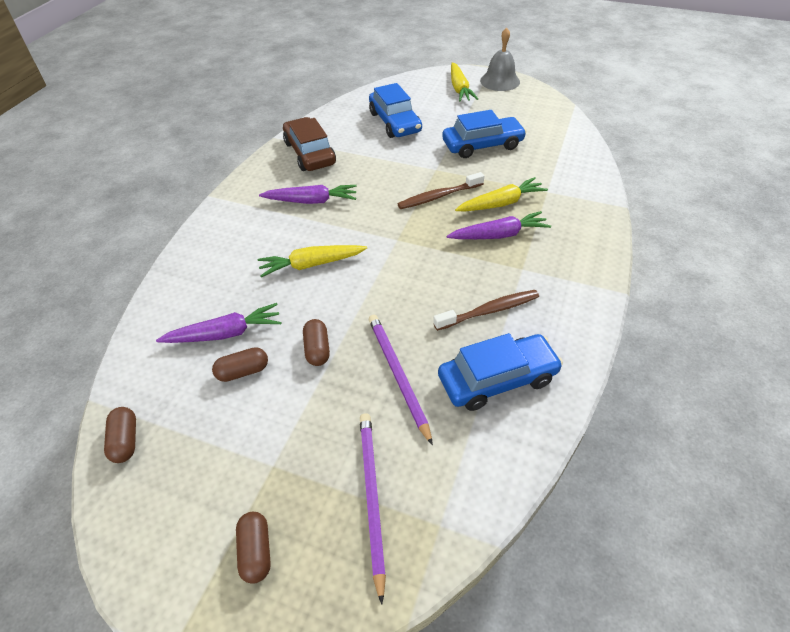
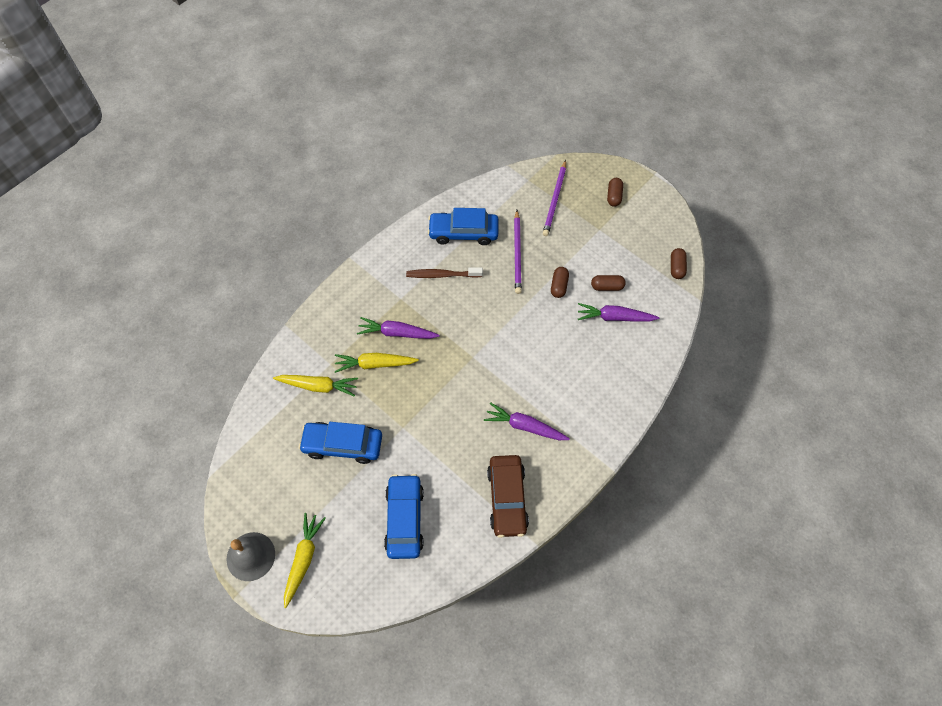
camera: 160 degrees left, 15 degrees up
(311, 264) = (544, 355): yellow carrot -> yellow carrot (318, 386)
(439, 196) = (418, 391): brown toothbrush -> none

